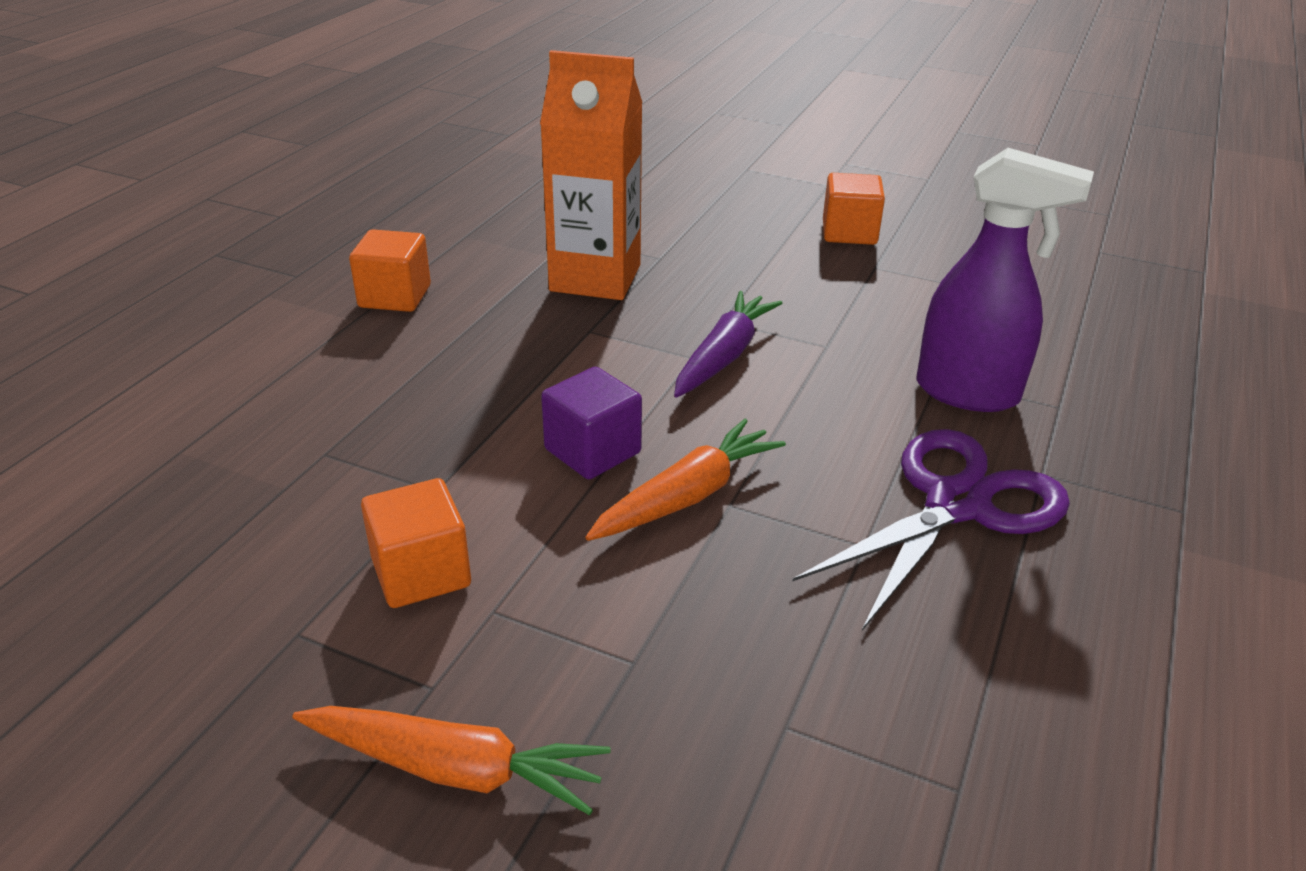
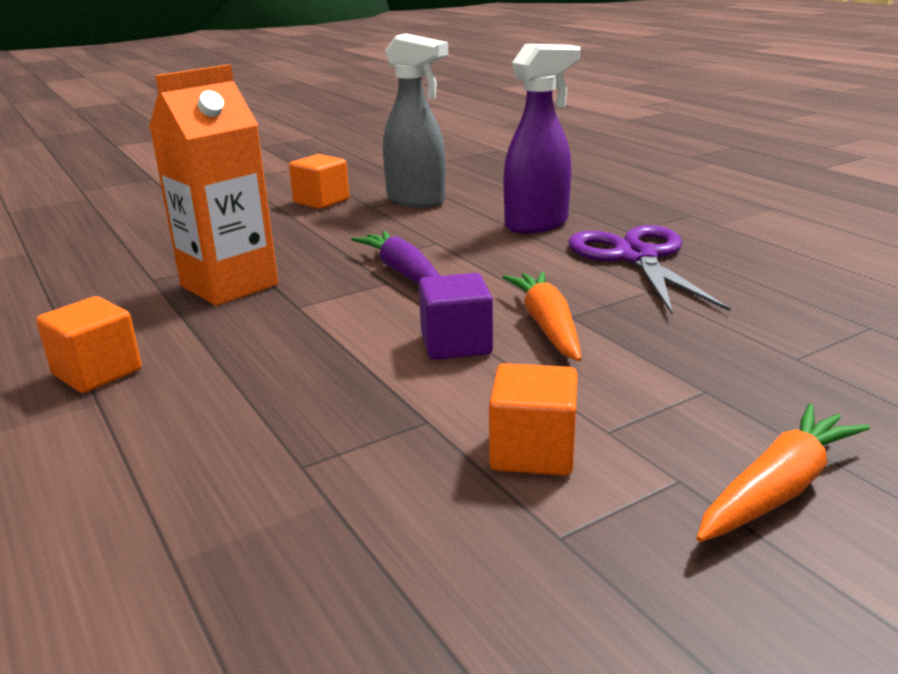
camera: 55 degrees left, 10 degrees down
(930, 286) = (416, 201): none -> grey spray bottle

